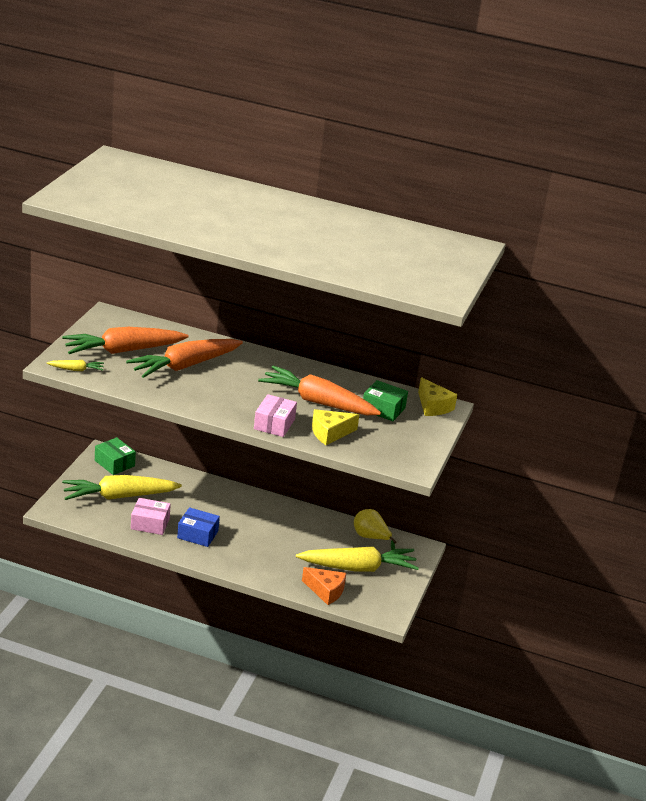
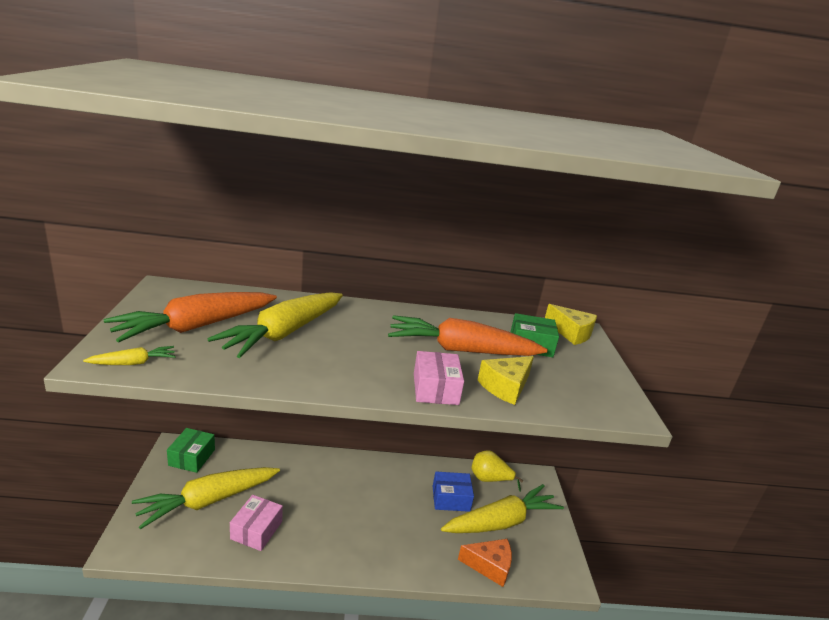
camera: 20 degrees left, 5 degrees down
(114, 463) = (192, 457): green box -> green box turned 75 degrees clockwise
(150, 524) = (256, 530): pink box -> pink box turned 60 degrees counterclockwise
(184, 366) = (283, 333): orange carrot -> yellow carrot
(197, 534) = (317, 529): blue box -> blue box (451, 498)

